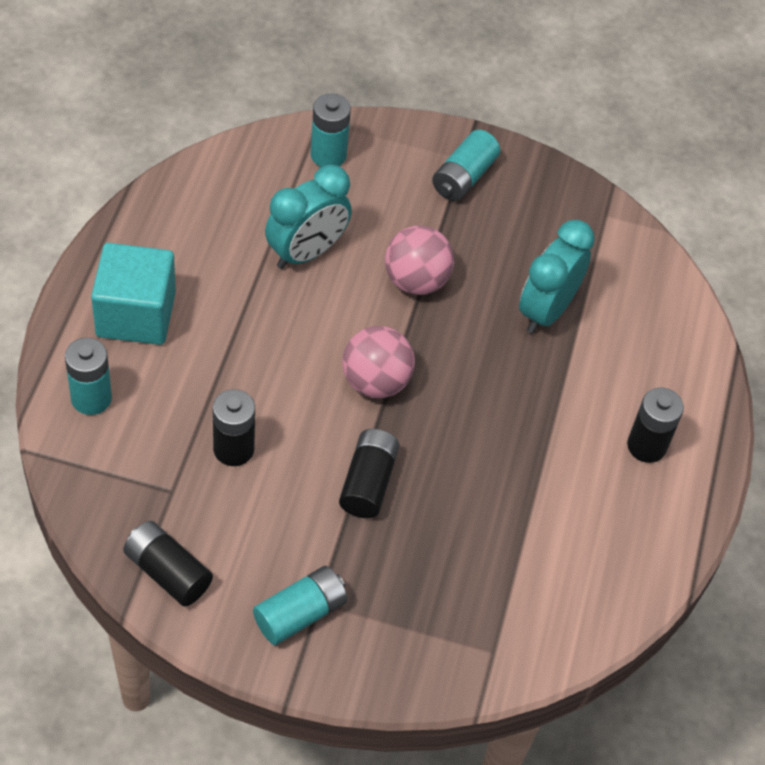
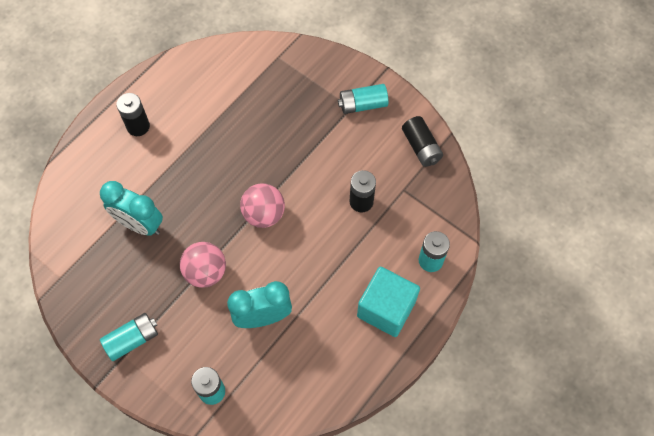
camera: 150 degrees left, 10 degrees up
(368, 482) = (297, 158): black battery -> none
(547, 310) = (140, 224): turquoise clock -> turquoise clock turned 60 degrees clockwise

